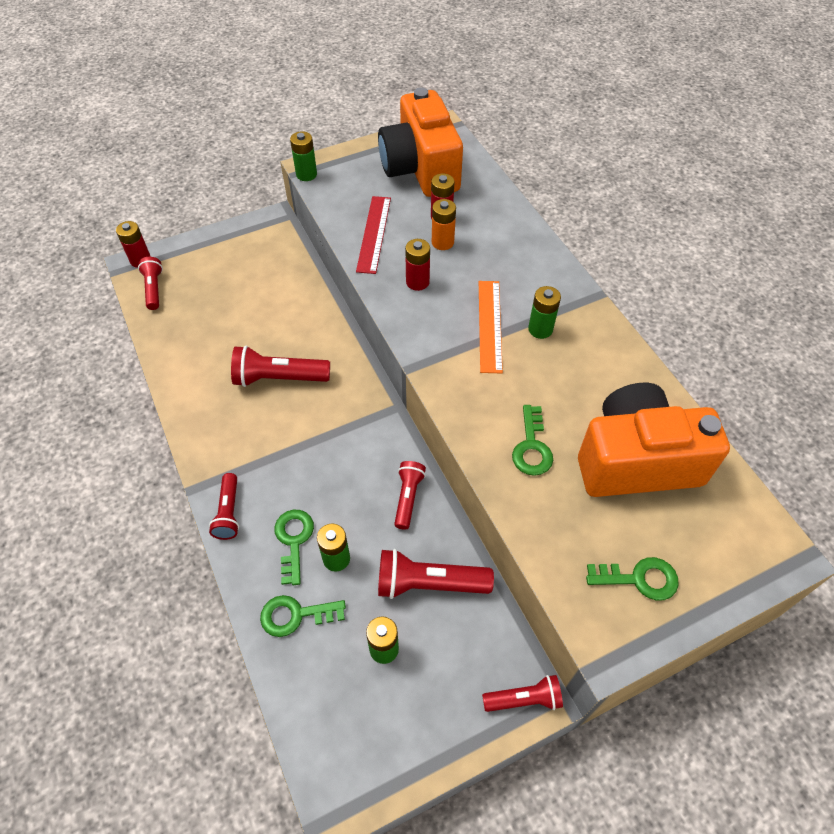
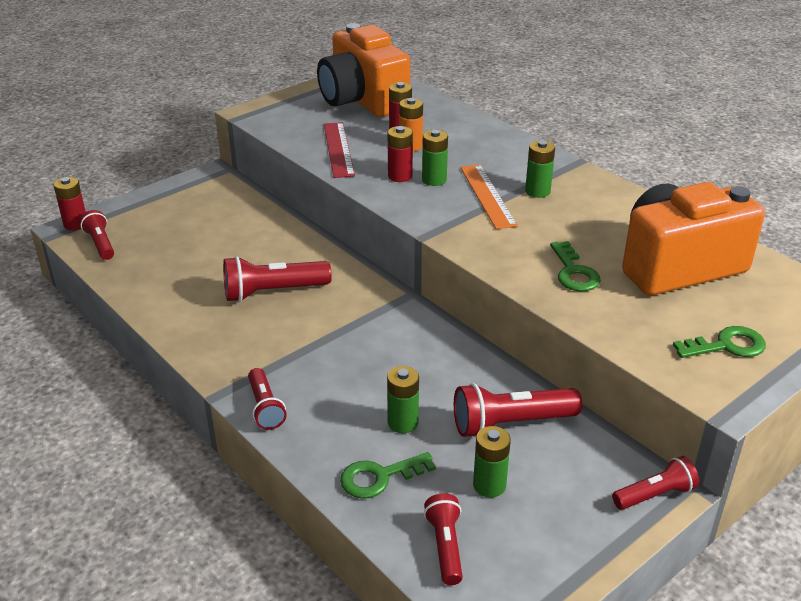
camera: 15 degrees left, 20 degrees down
(293, 540) = (349, 417): green key -> none
(306, 174) = (247, 117): green battery -> green battery (434, 180)
(408, 497) = (456, 360): red flashlight -> red flashlight (445, 546)

